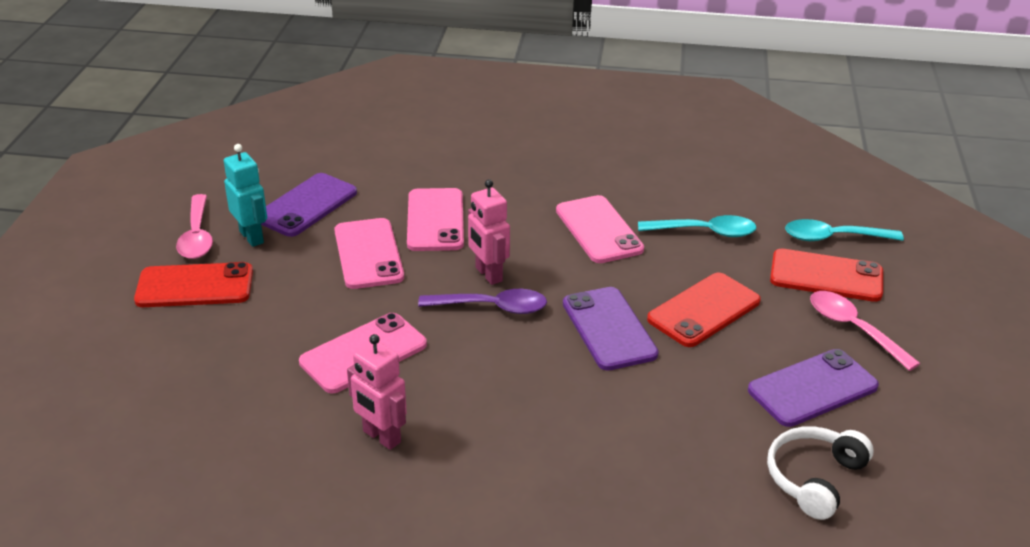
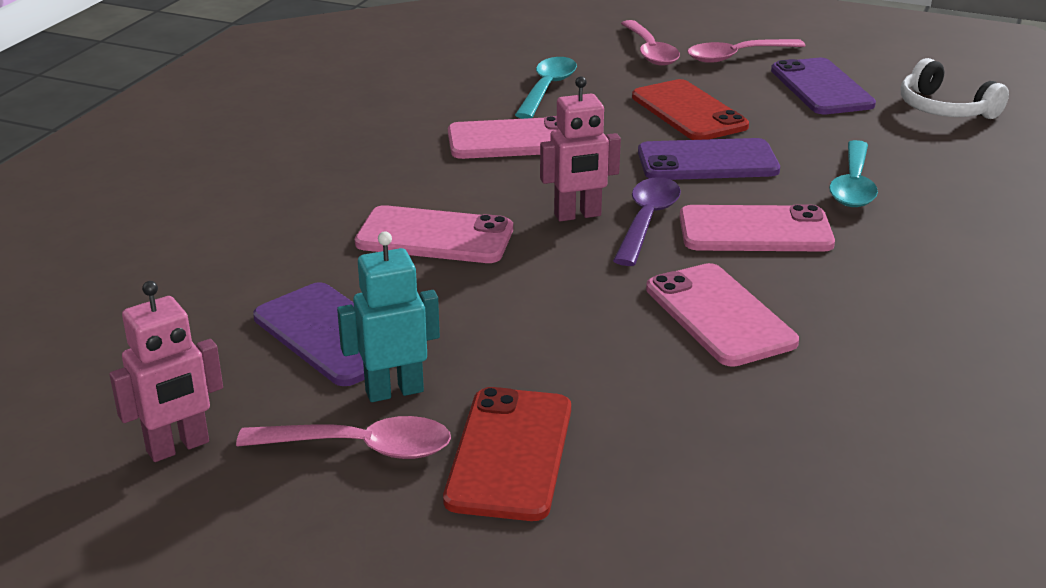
camera: 75 degrees left, 5 degrees down
(368, 254) = (492, 293): pink phone -> pink phone (755, 230)
(381, 437) = (885, 316): pink robot -> pink robot (178, 447)
(826, 276) = (650, 51): red phone -> pink spoon
(833, 237) = (586, 37): turquoise spoon -> turquoise spoon (853, 185)

